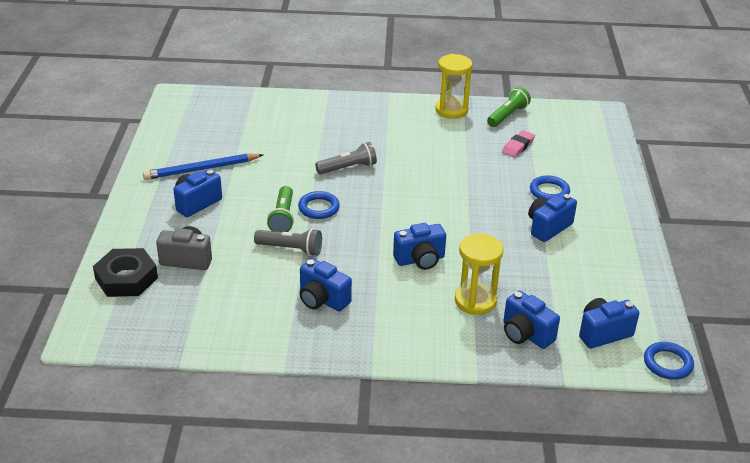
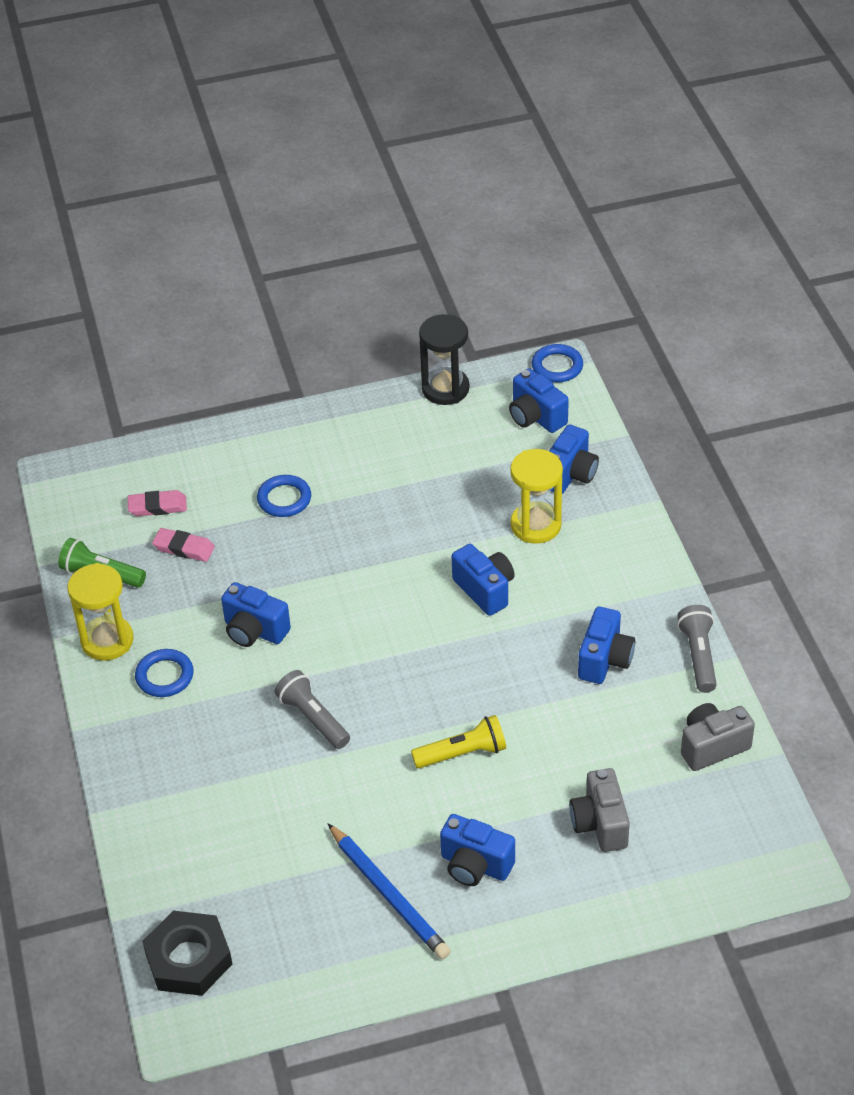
camera: 105 degrees left, 10 degrees up
(126, 278) = (669, 874): black nut -> black nut (188, 959)
(210, 330) = (712, 746): none -> grey camera
(283, 217) = (462, 753): green flashlight -> yellow flashlight
(291, 249) = (525, 722): grey flashlight -> grey flashlight (698, 656)
(318, 208) = (423, 721): blue ring -> blue ring (164, 676)
(548, 227) = (364, 488): blue camera -> blue camera (254, 631)
(560, 142) = (157, 506): none -> pink eraser
(651, 291) = (445, 389): none -> black hourglass

